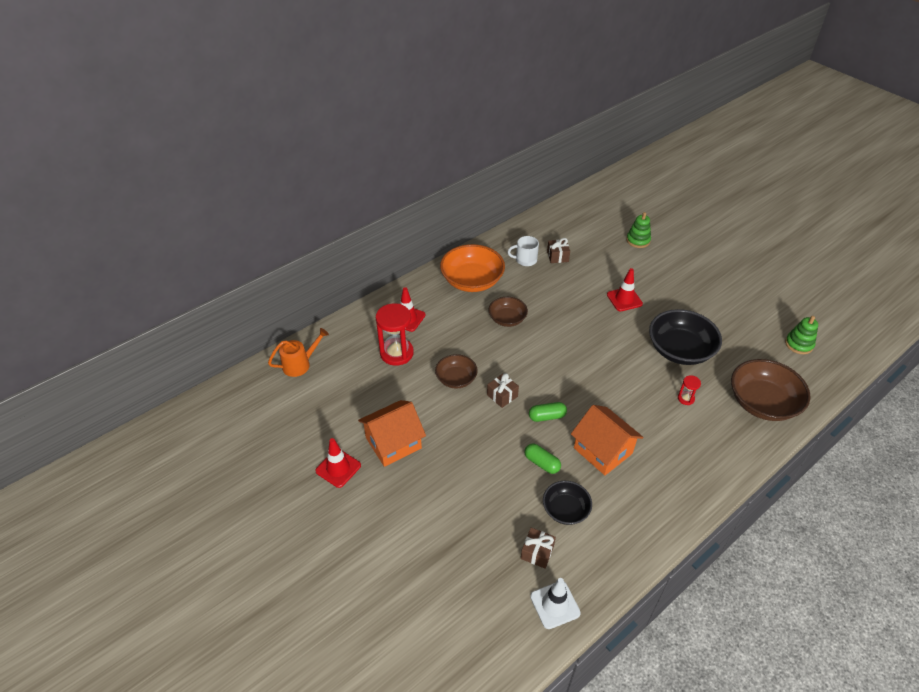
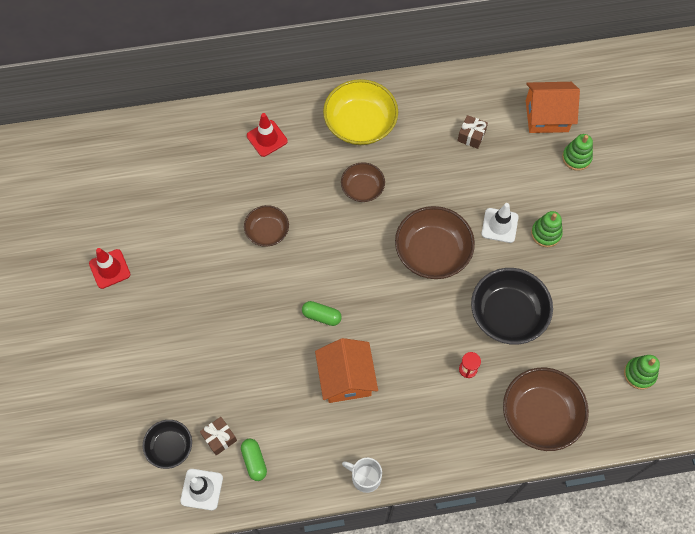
camera: 30 degrees right, 20 degrees up
(300, 364) = (140, 142): orange watering can -> none
(393, 443) = (169, 269): orange house -> orange house (546, 116)
(396, 353) = (232, 174): red hourglass -> none
(472, 281) = (360, 124): orange bowl -> yellow bowl
(502, 395) = (296, 272): brown gift -> none
(525, 260) = (433, 124): white mug -> white mug (365, 477)
(541, 463) = (283, 359): green capsule -> green capsule (254, 461)
(565, 510) = (271, 414): black bowl -> black bowl (170, 447)
(593, 336) = (432, 252): none -> brown bowl
(624, 299) = (499, 225): red traffic cone -> white traffic cone
(659, 290) = (546, 233): none -> green stacking toy

